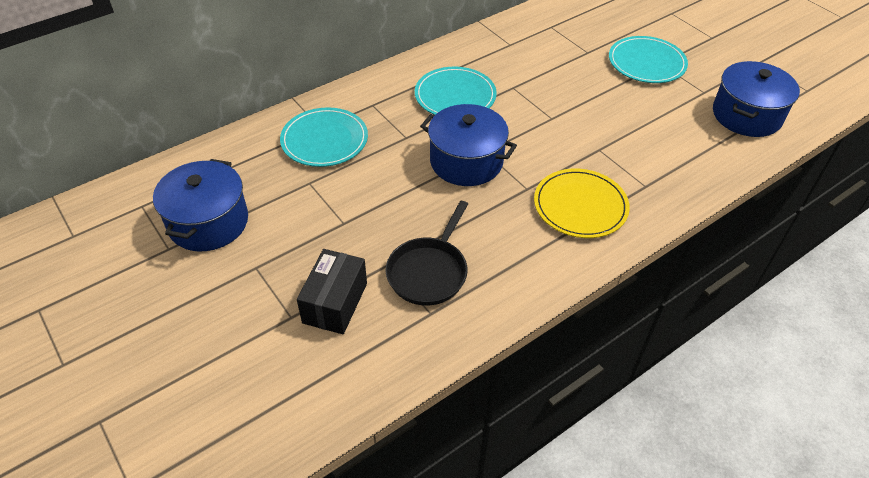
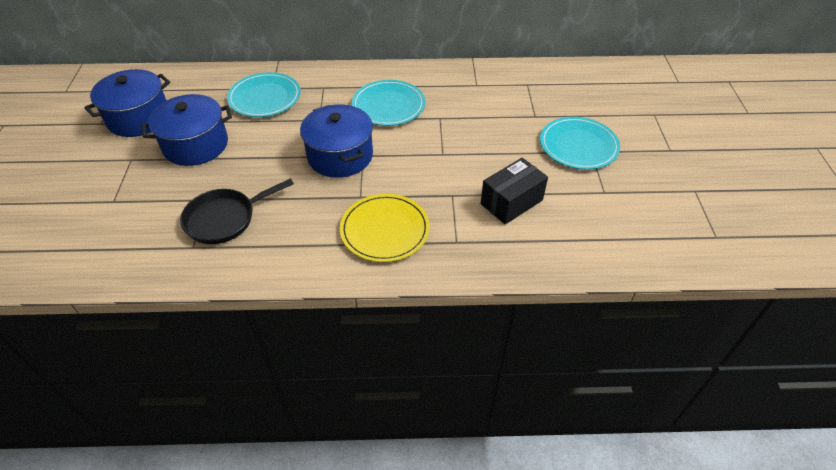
camera: 35 degrees right, 0 degrees up
(335, 303) = (146, 207): black box -> black box (511, 202)
(746, 115) = (622, 230): blue pot -> blue pot (195, 145)

